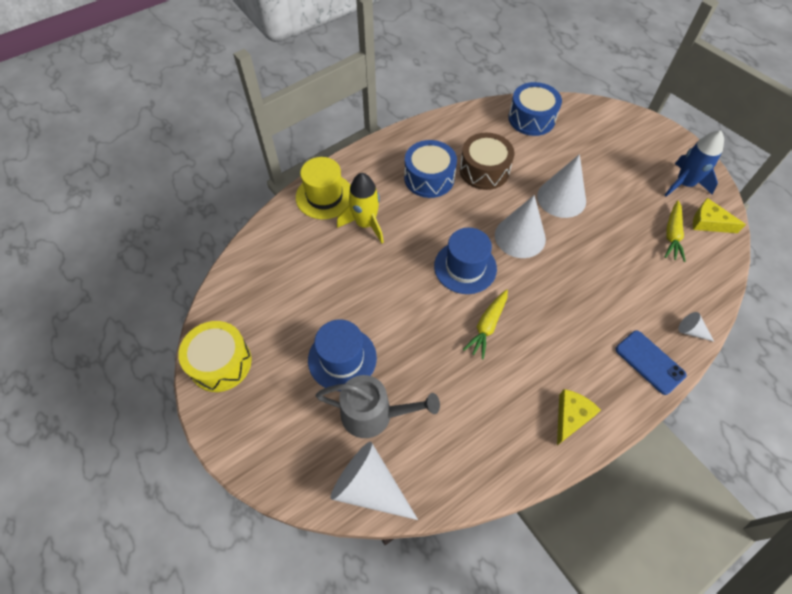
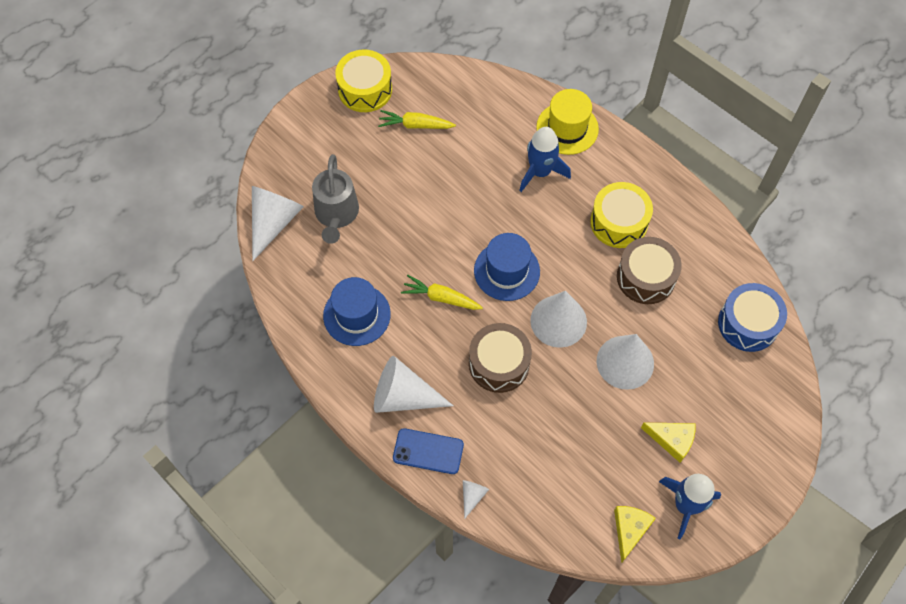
camera: 80 degrees right, 5 degrees up
(342, 358) = (385, 180): blue hat -> blue hat (357, 315)
(365, 224) = (540, 172): yellow rocket -> blue rocket
(429, 178) = (619, 222): blue drum -> yellow drum
(560, 289) = (499, 364): none -> brown drum
(571, 416) = (358, 377): yellow cheese -> yellow cheese (672, 440)
(592, 376) = (403, 396): none -> white cone
(649, 362) = (428, 451): blue phone -> blue phone turned 60 degrees clockwise
(672, 235) = (600, 485): yellow carrot -> yellow carrot (415, 125)

